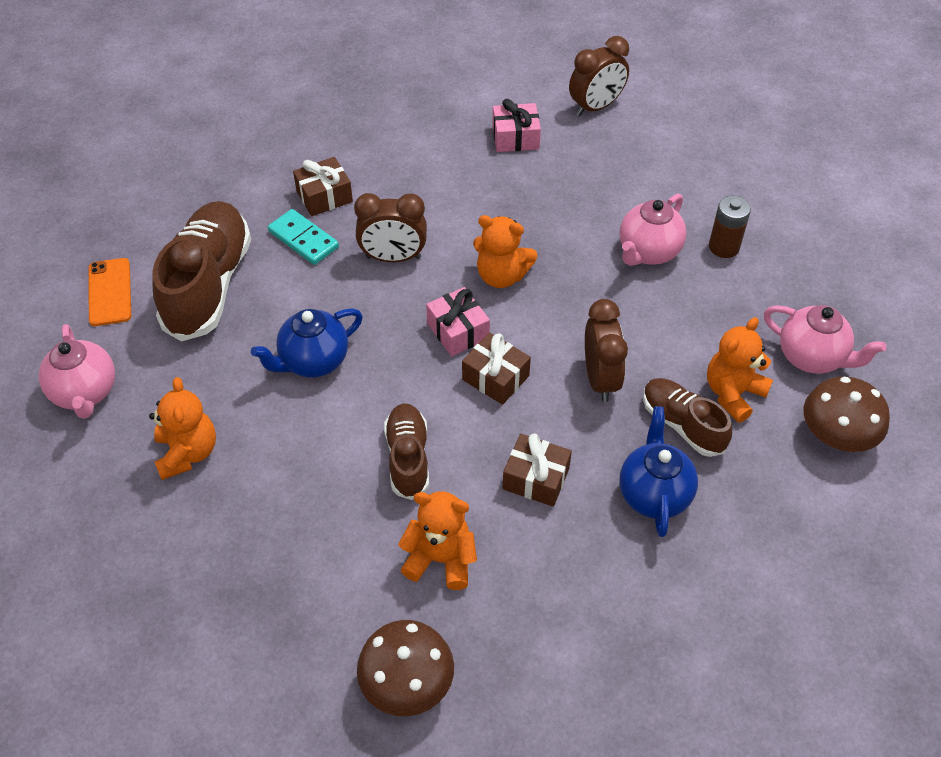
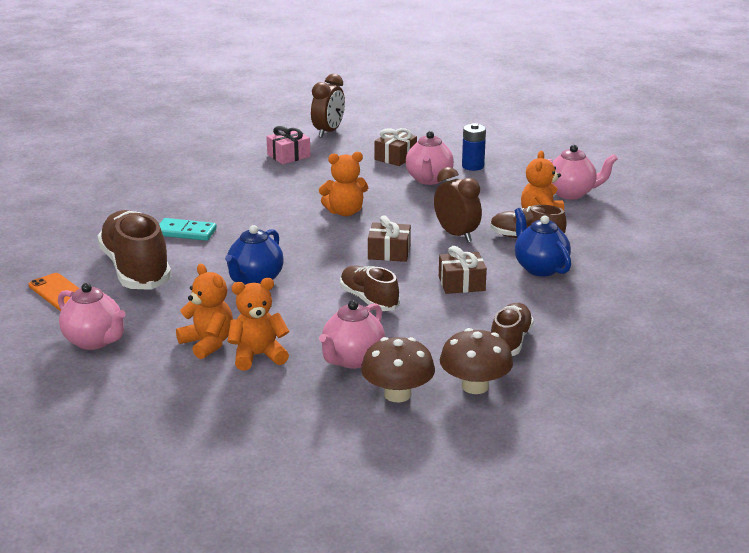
camera: 30 degrees left, 25 degrees down
(311, 560) = (352, 360): none -> pink teapot
(324, 196) = (179, 211): brown gift -> brown gift (395, 157)
(393, 257) = (261, 223): brown clock -> none
(440, 559) = (438, 332): orange teddy bear -> orange teddy bear (258, 356)
(458, 331) = (342, 241): pink gift -> none
(510, 620) = (510, 341): none -> brown shoe
(724, 247) = (473, 166): brown battery -> blue battery
(836, 435) = (617, 217): brown mushroom -> brown mushroom (397, 394)

